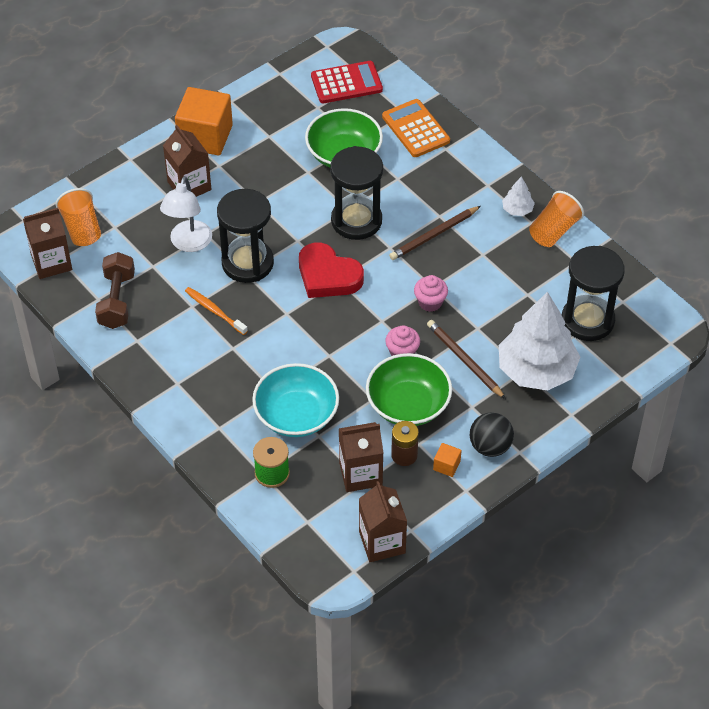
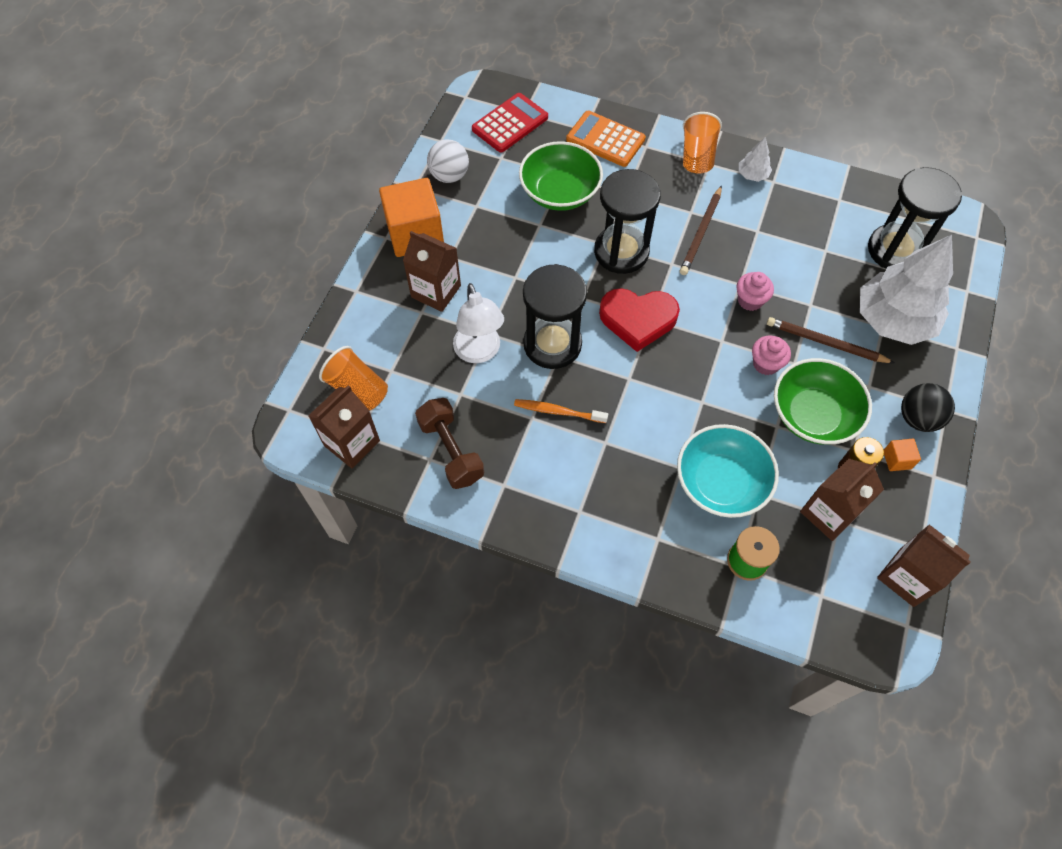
camera: 30 degrees left, 10 degrees up
(265, 104) = (449, 176): none -> white ball
(553, 231) = (798, 180): orange cup -> orange cup (697, 156)

